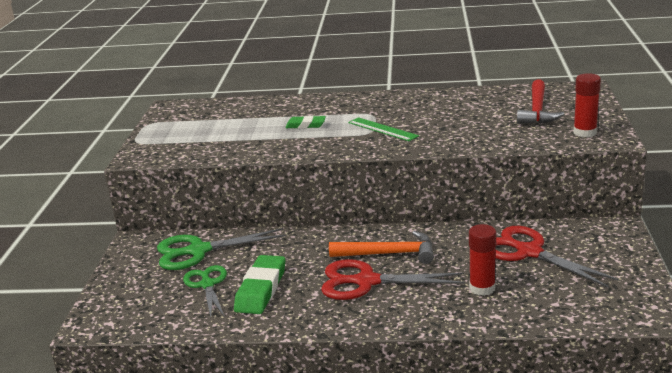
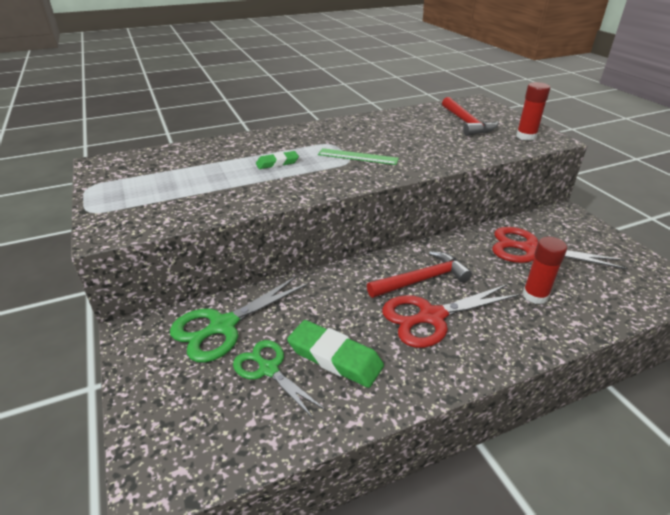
camera: 30 degrees left, 10 degrees up
(261, 289) = (335, 357): green eraser -> green eraser turned 45 degrees counterclockwise
(389, 253) = (422, 279): orange hammer -> red hammer

